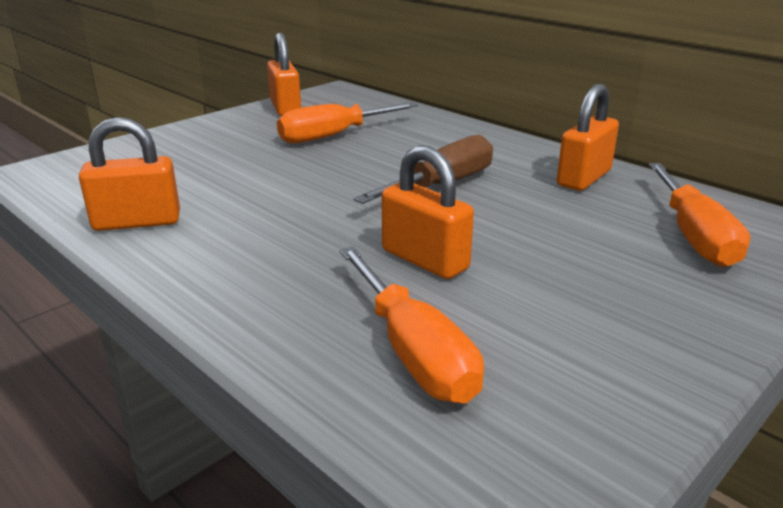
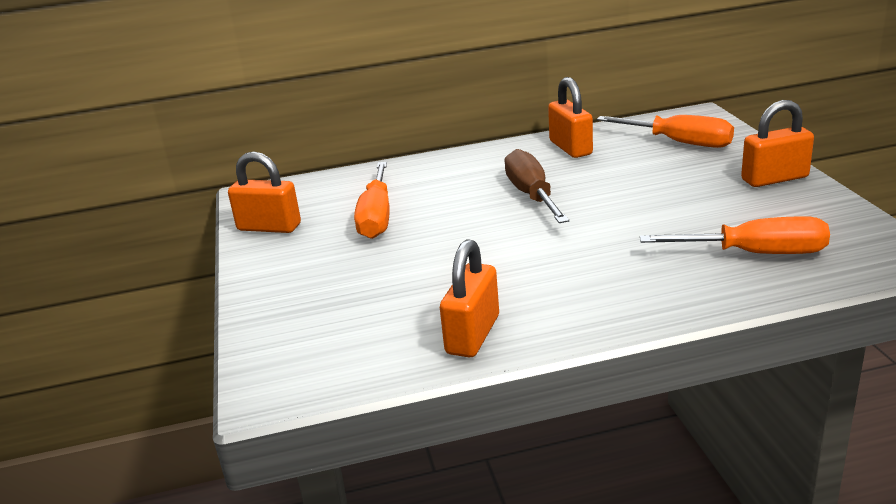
camera: 55 degrees left, 0 degrees up
(425, 260) = (644, 226): orange padlock -> orange padlock (774, 178)

